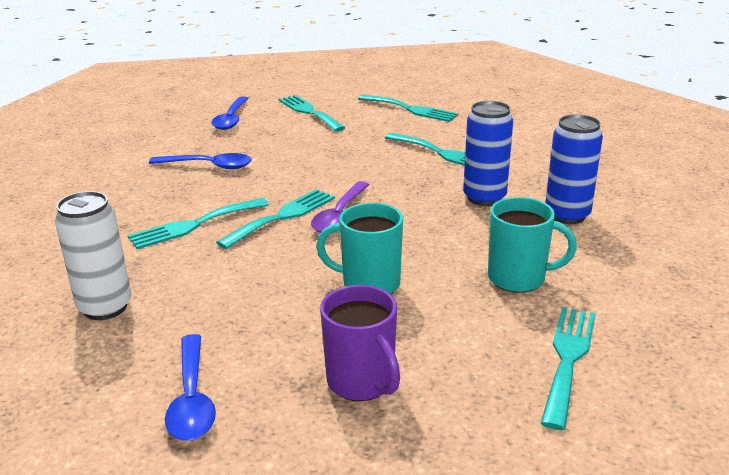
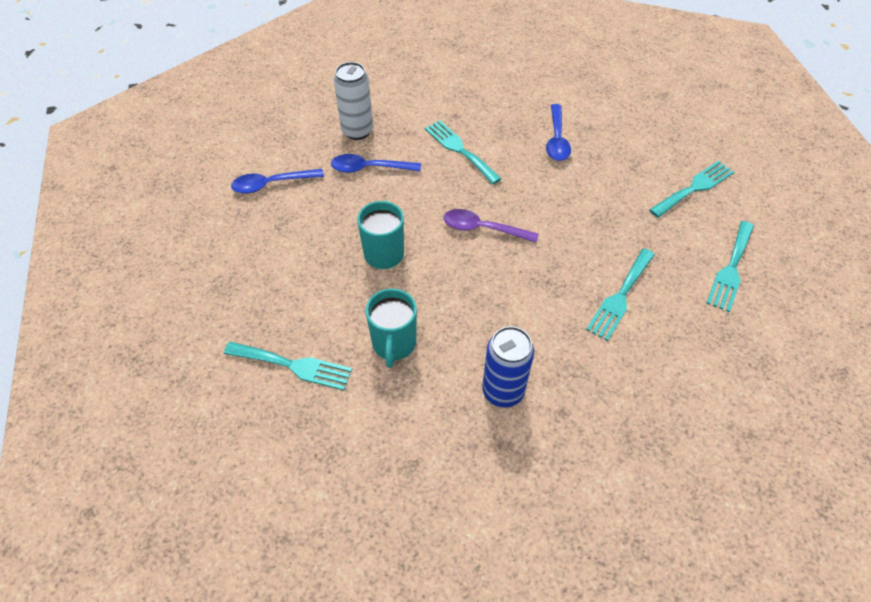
camera: 85 degrees right, 25 degrees up
(231, 119) = (658, 137): blue spoon -> blue spoon (370, 168)
(282, 216) = (477, 195): turquoise fork -> none
(362, 382) = (279, 255): purple mug -> none
(484, 198) = (528, 328): blue can -> none

